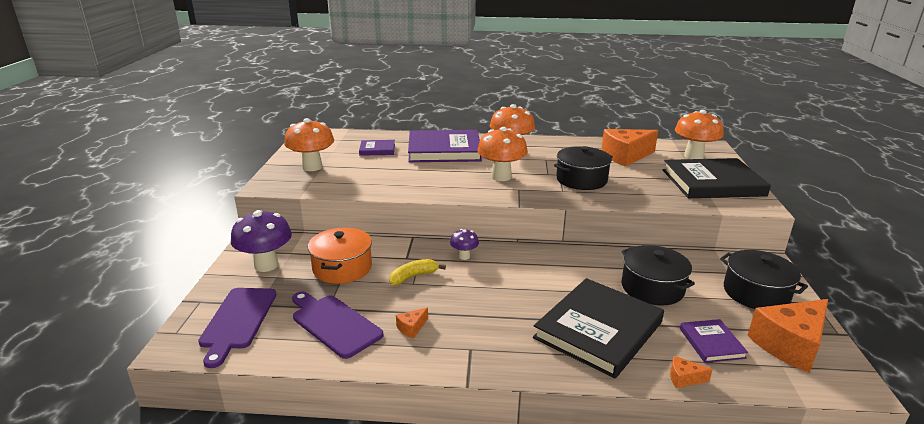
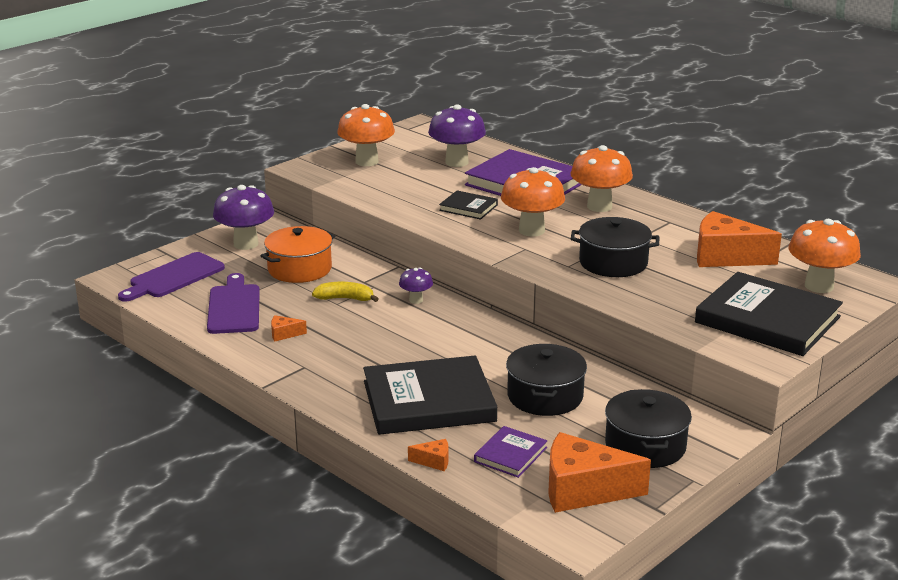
camera: 40 degrees right, 0 degrees up
(377, 149) = (457, 162): purple book -> purple mushroom
(436, 175) = (468, 208): none -> black book
(684, 378) = (434, 461): orange cheese -> orange cheese turned 135 degrees clockwise

